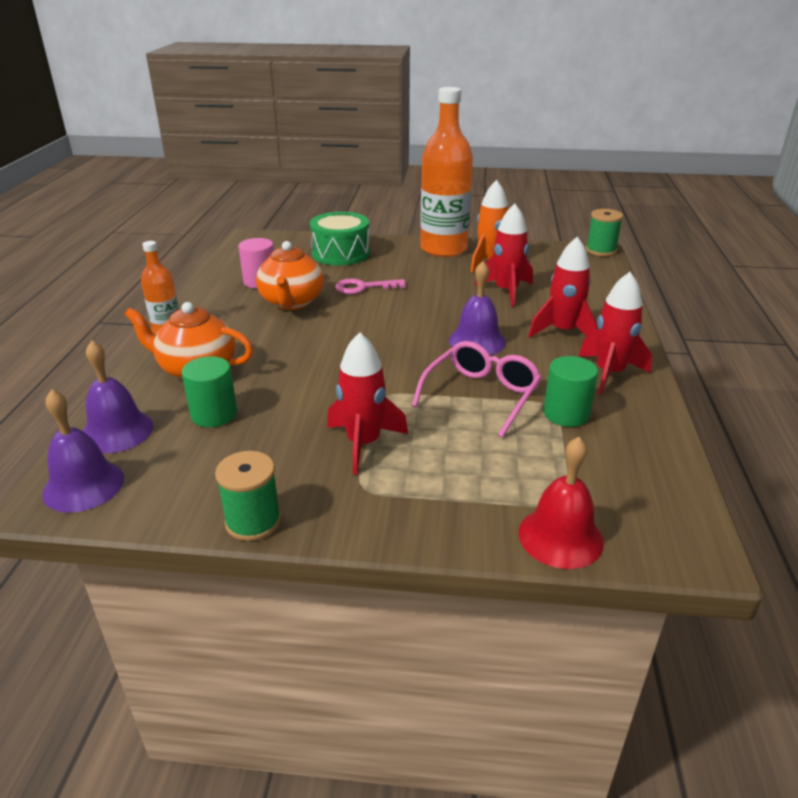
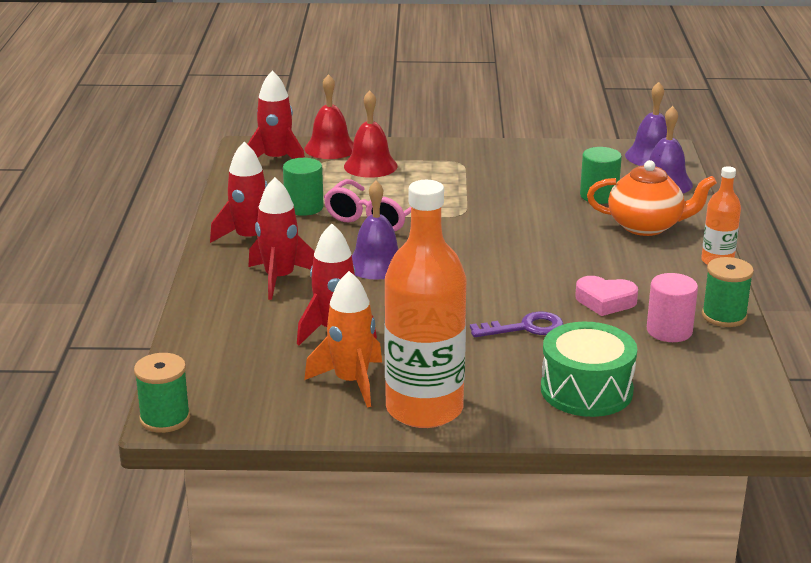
camera: 175 degrees right, 5 degrees down
(253, 521) = (524, 147): green spool -> green spool (724, 316)
(291, 302) = (605, 301): orange teapot -> pink heart
(363, 287) = (525, 328): pink key -> purple key
(363, 443) = (468, 183): red rocket -> red rocket (276, 160)
(492, 487) = (370, 166): none -> red bell

